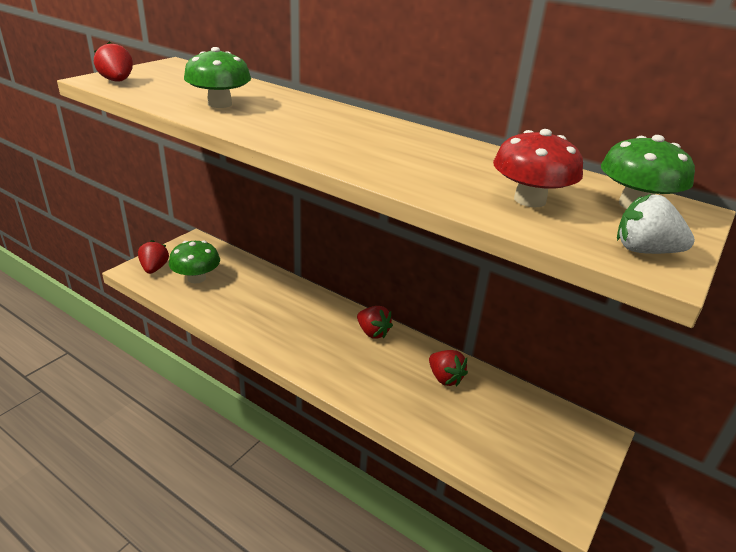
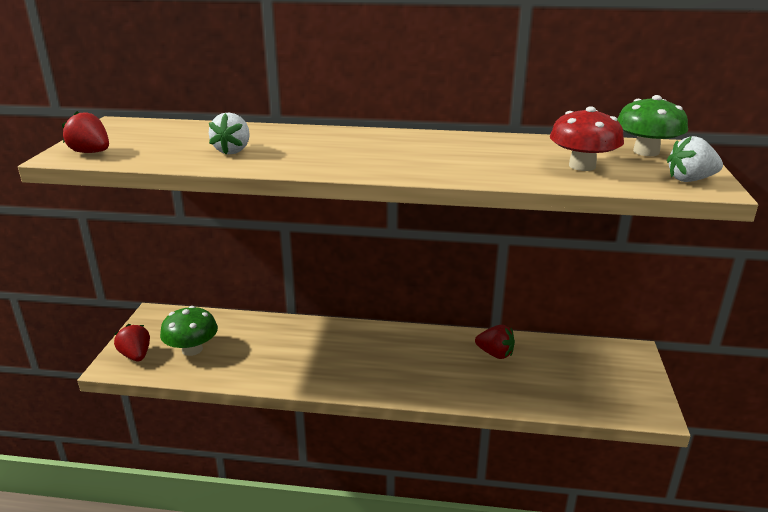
camera: 25 degrees left, 5 degrees down
(220, 104) = (233, 151): green mushroom -> white strawberry
(373, 332) = (405, 339): red strawberry -> none

